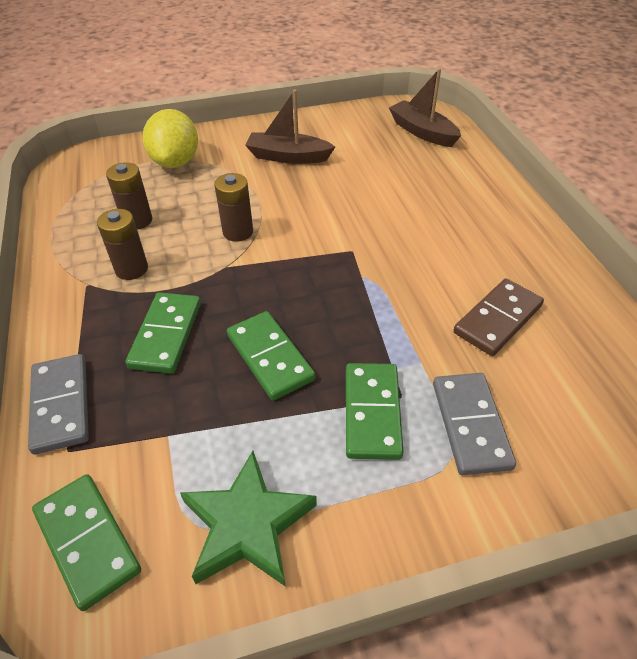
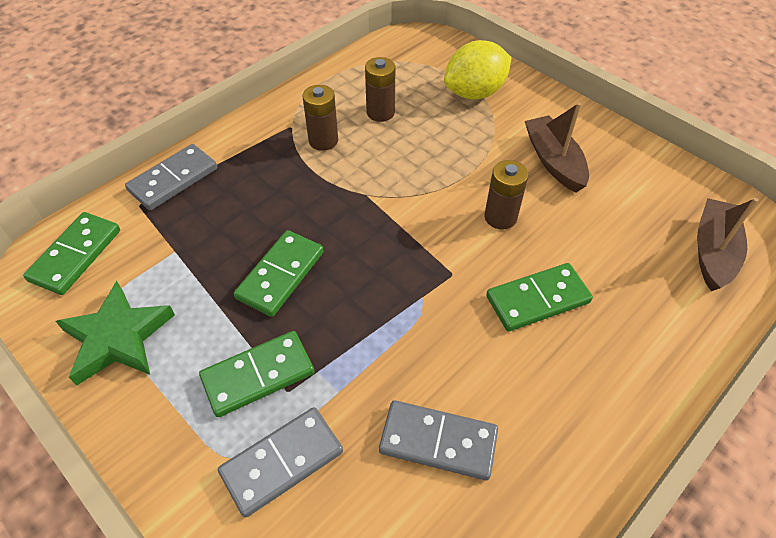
camera: 60 degrees right, 5 degrees up
(166, 335) = (267, 198): green domino -> green domino (537, 299)
(238, 232) = (415, 180): brown battery -> brown battery (500, 217)
(497, 319) = (438, 441): brown domino -> grey domino

